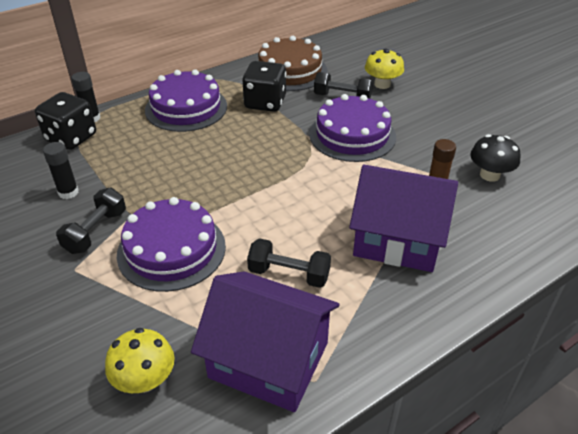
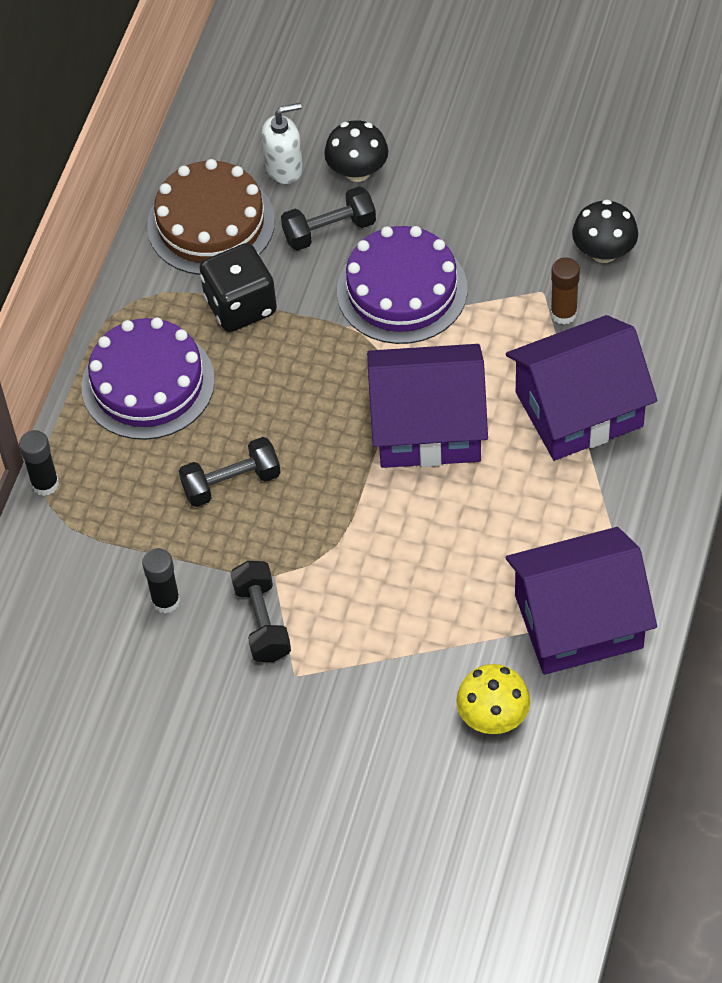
camera: 35 degrees left, 15 degrees up
(71, 138) = (61, 530): black dice -> none
(171, 250) = (367, 583): purple cake -> none
(289, 274) = (512, 526): black dumbbell -> black dumbbell (231, 483)
(297, 197) = (428, 427): none -> purple house
(347, 69) = (284, 168): none -> white soap dispenser
(382, 84) = (357, 171): yellow mushroom -> black mushroom

